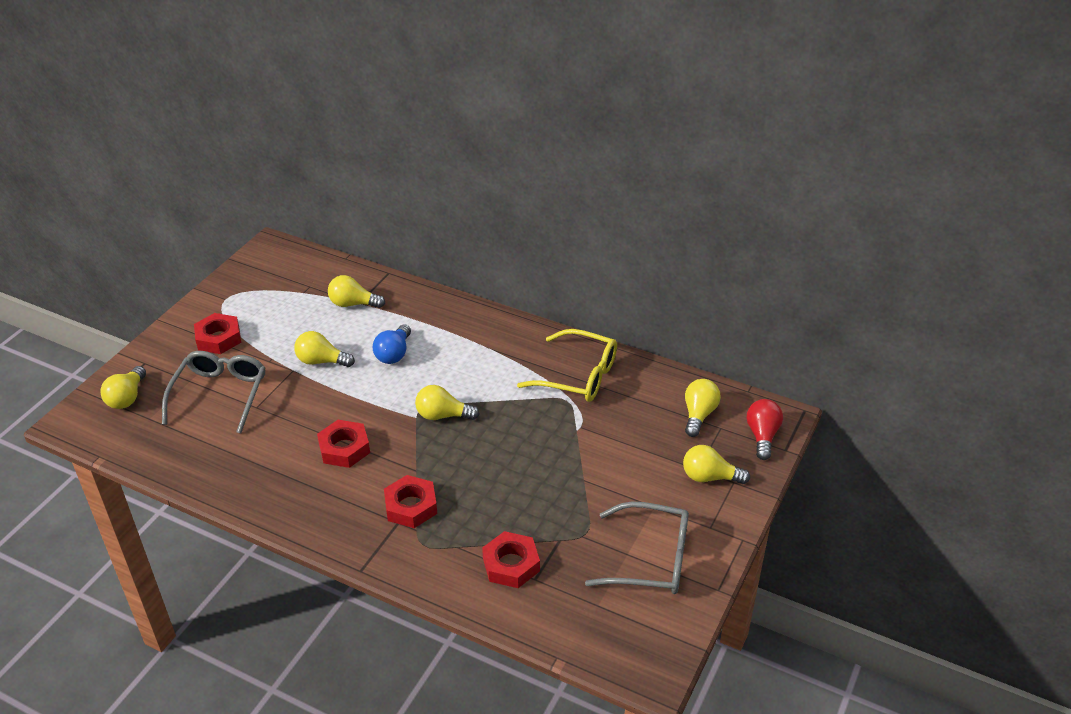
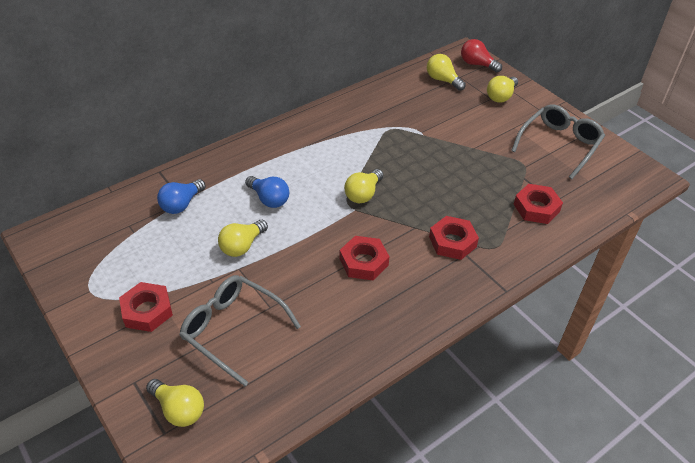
camera: 65 degrees left, 5 degrees up
(353, 304) = (181, 204): yellow light bulb -> blue light bulb
(579, 376) = (369, 115): yellow glasses -> none

